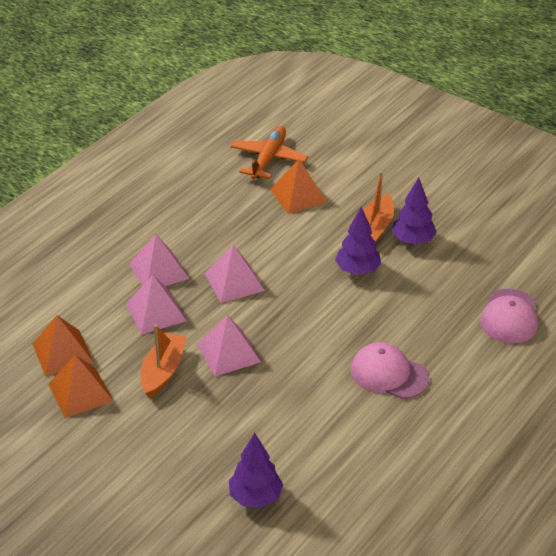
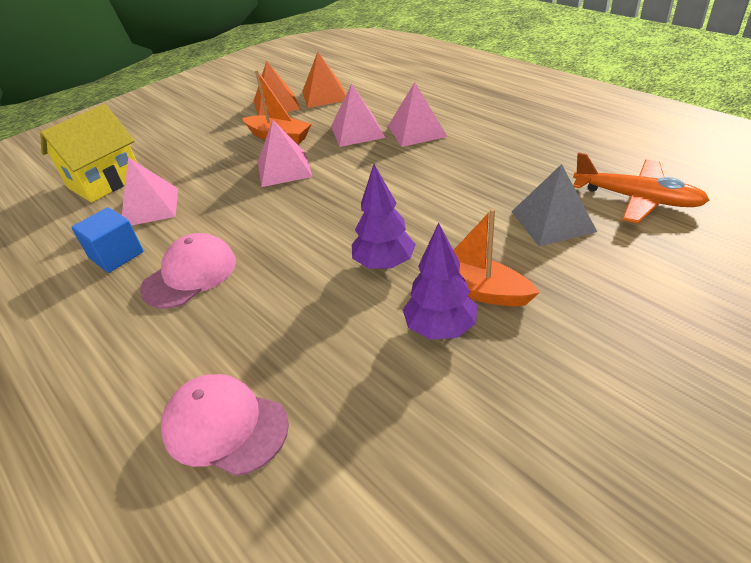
camera: 105 degrees right, 0 degrees up
(234, 282) = (388, 172): pink pyramid -> pink pyramid (150, 207)
(255, 497) = (105, 182): purple tree -> yellow house
(298, 195) = (553, 221): orange pyramid -> grey pyramid
(374, 433) = (116, 255): none -> blue cube

